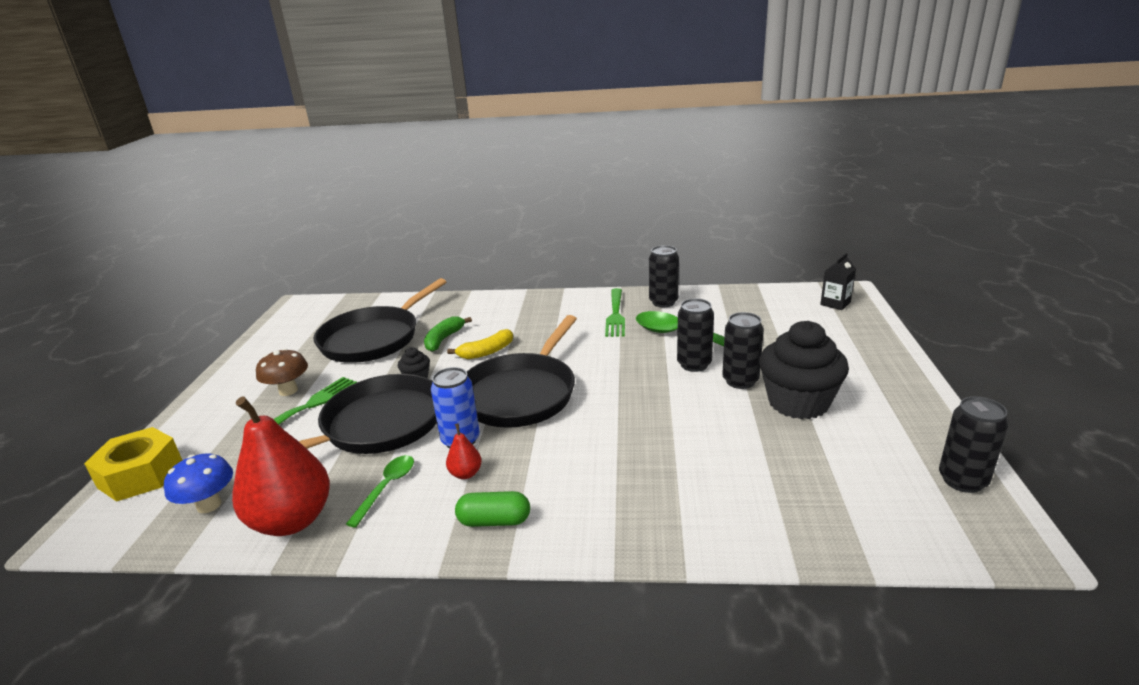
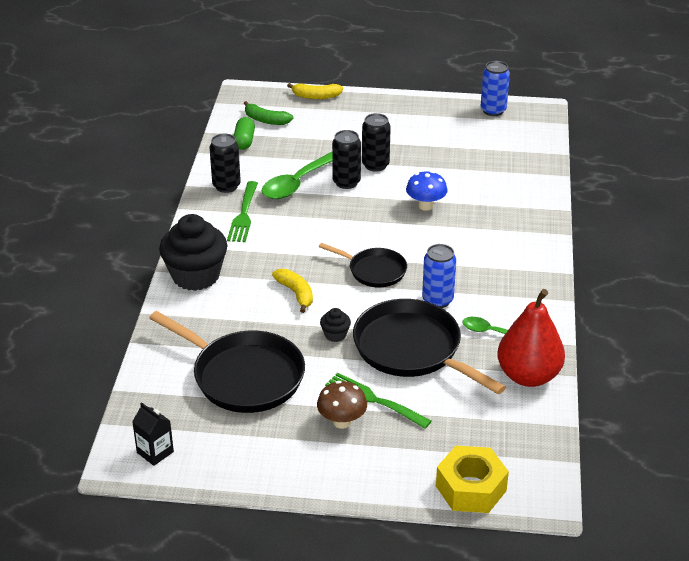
camera: 90 degrees left, 10 degrees up
(209, 505) = (511, 428): blue mushroom -> blue mushroom (425, 206)
(444, 339) = (261, 324): green banana -> green banana (266, 120)
(466, 474) = (478, 295): red pear -> none
(494, 521) = (528, 279): green capsule -> green capsule (244, 141)
(521, 393) = (374, 271): black pan -> black pan, size x0.57
(615, 315) = (243, 215): green fork -> green fork turned 90 degrees clockwise
(798, 402) = (408, 146): black cupcake -> black cupcake (196, 276)
(835, 303) = (263, 103): black carton -> black carton (155, 452)
(876, 331) = (316, 96): none -> yellow banana
(962, 480) = (493, 110): black can -> blue can

